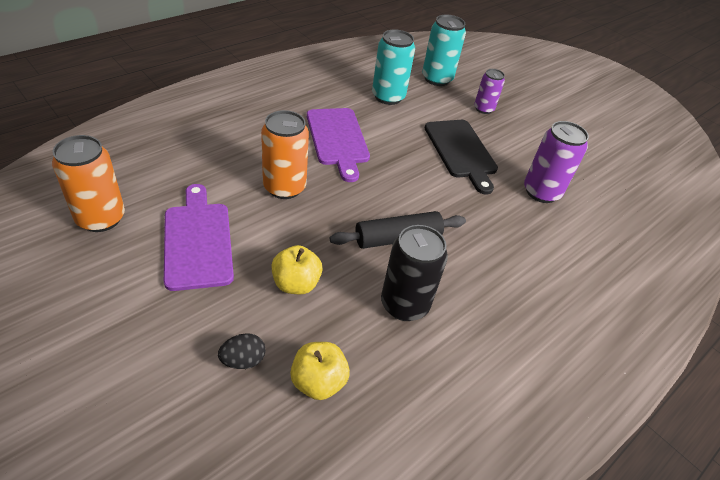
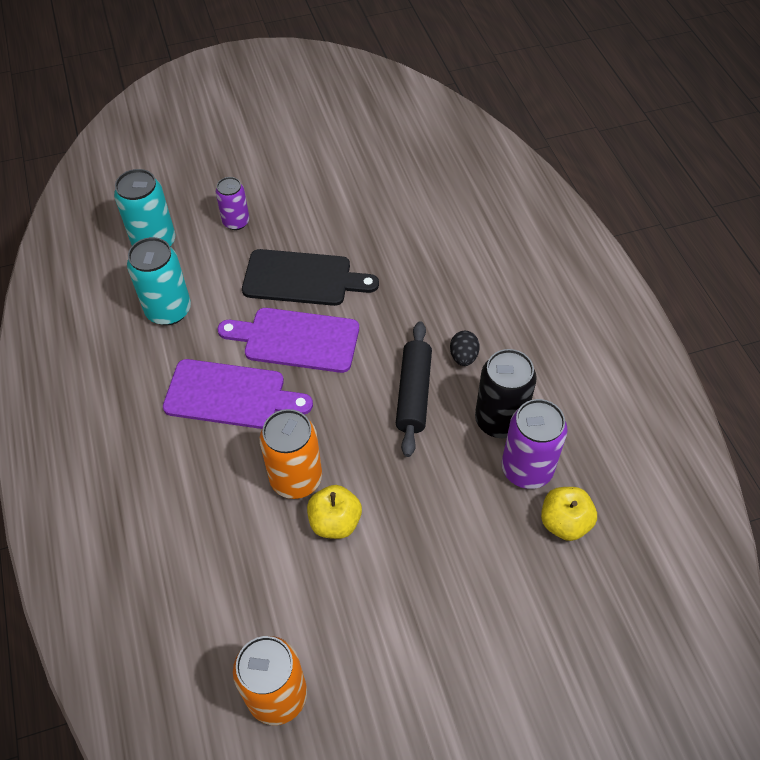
camera: 60 degrees left, 10 degrees up
(197, 241) = (352, 592): purple cutting board -> purple cutting board (296, 340)
(243, 360) = (524, 581): black egg -> black egg (463, 357)
(296, 284) = (445, 508): yellow apple -> yellow apple (335, 522)
(541, 192) = (393, 237): purple can -> purple can (527, 469)

